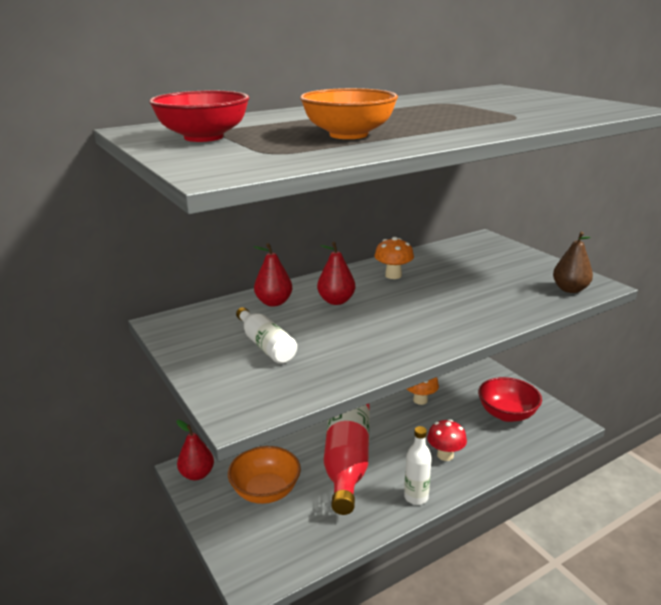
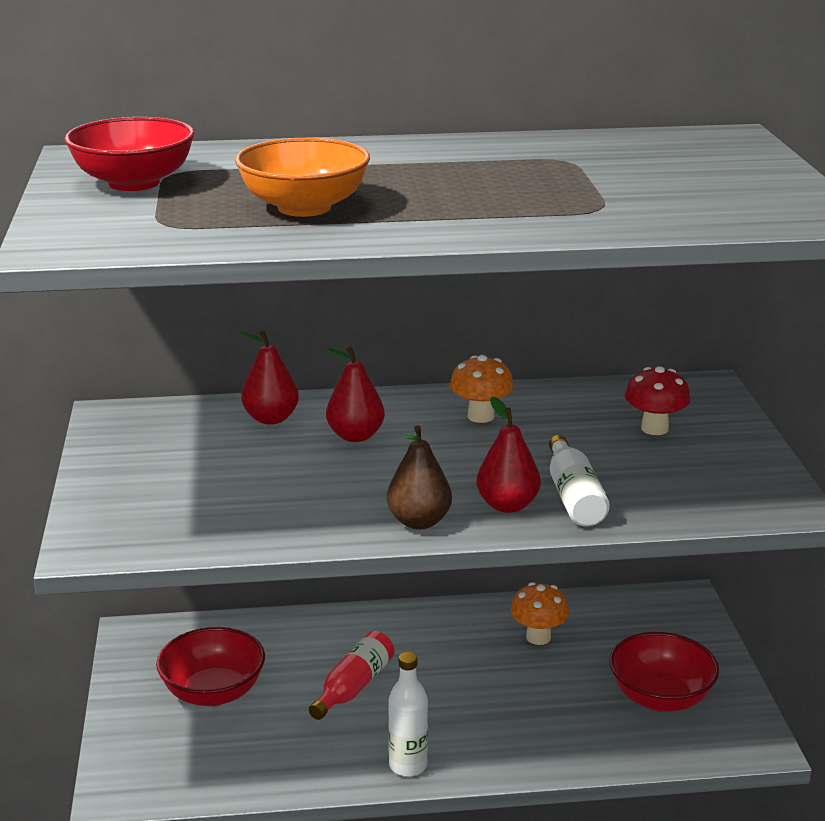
camera: 25 degrees right, 0 degrees up
(197, 474) = (143, 644): red pear -> red pear (507, 505)
(265, 491) = (213, 692): orange bowl -> red bowl
(266, 345) = (202, 474): white bottle -> white bottle (574, 496)
(346, 460) = (353, 687): red bottle -> red bottle, size x0.53
(445, 455) = (503, 725): red mushroom -> red mushroom (654, 428)
(570, 289) = (730, 501): brown pear -> brown pear (419, 522)

